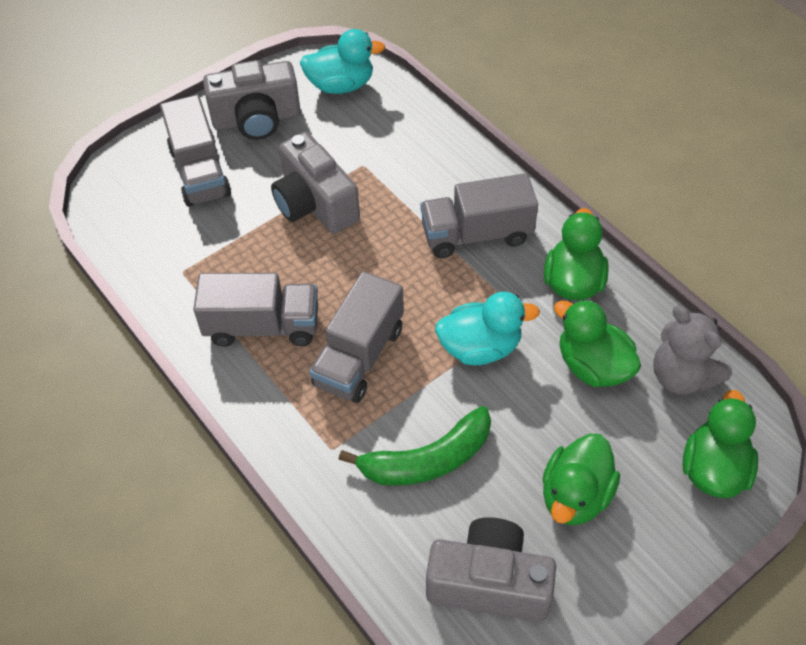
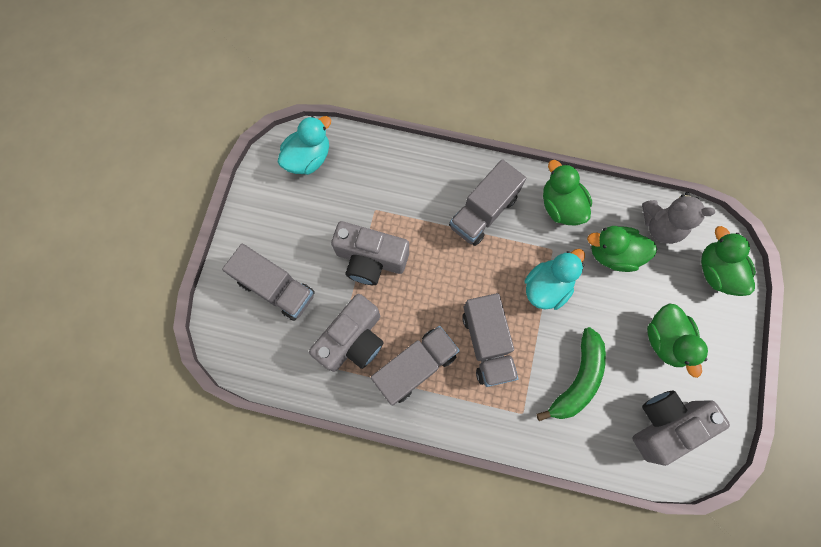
camera: 40 degrees left, 20 degrees up
(257, 119) = (277, 222): grey camera -> grey camera (353, 340)

